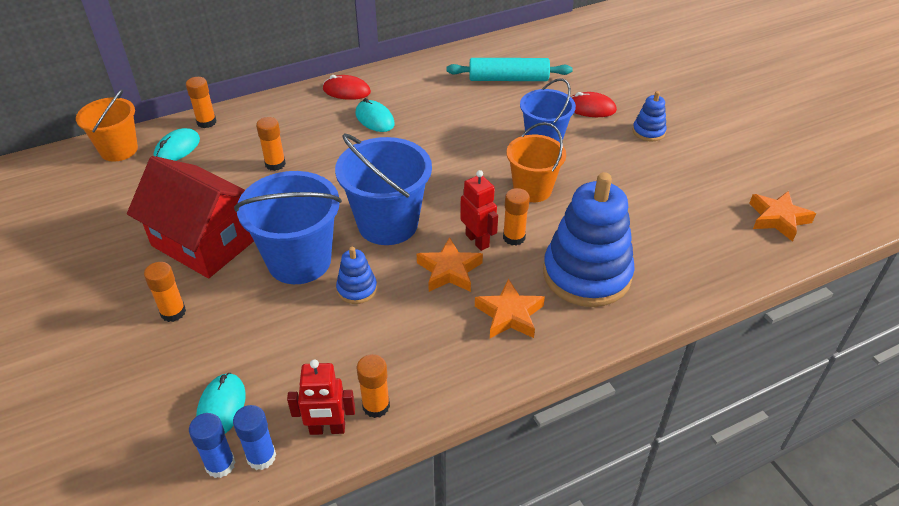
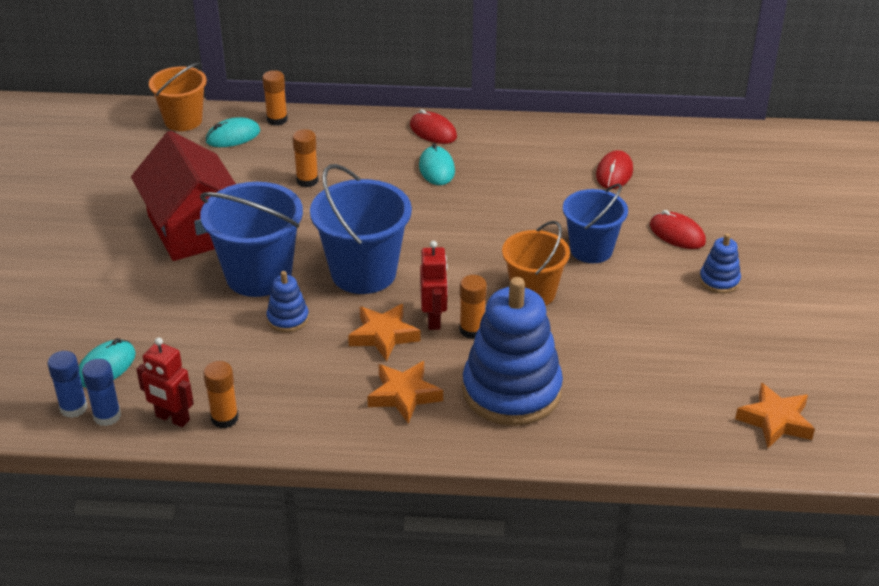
camera: 30 degrees right, 5 degrees down
(173, 312) = (125, 278): orange glue stick -> none
(508, 79) = (614, 173): turquoise rolling pin -> red mouse

